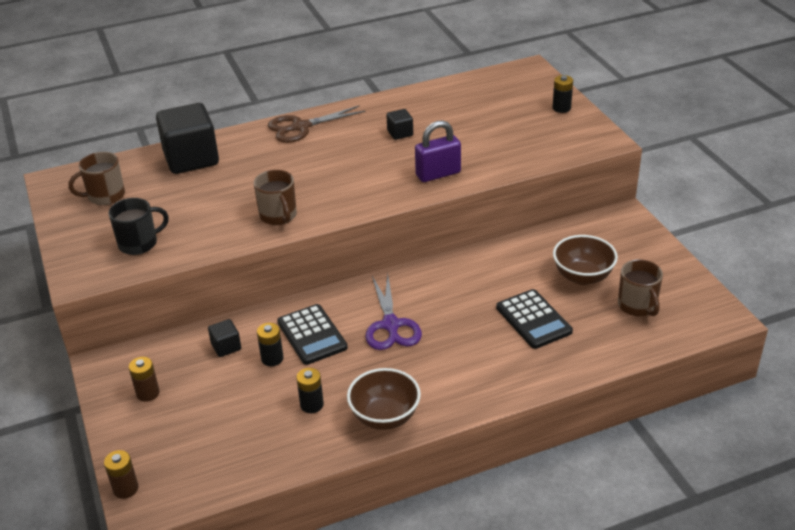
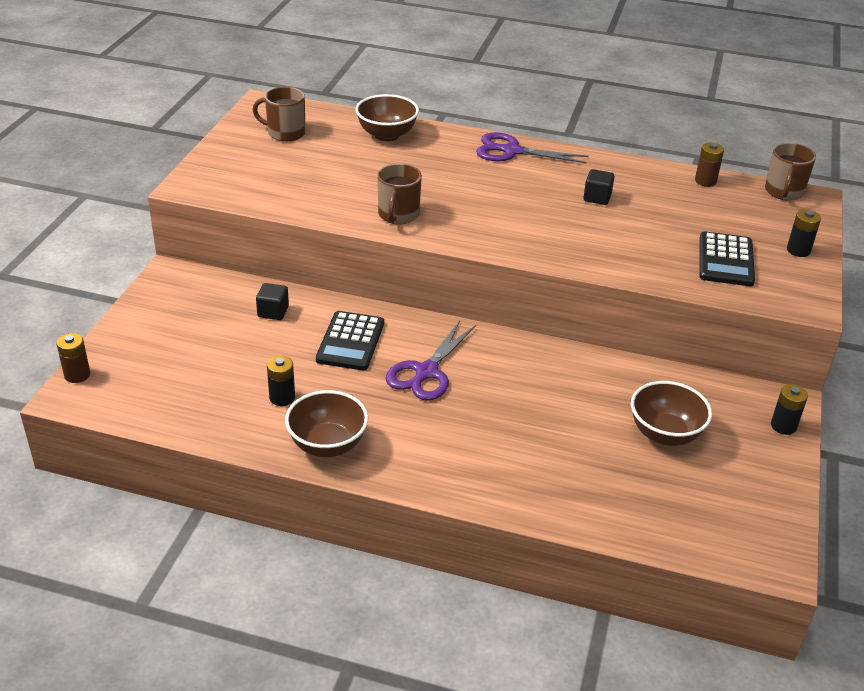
camera: 35 degrees right, 0 degrees up
(139, 243) = (264, 182): black mug -> none
(148, 393) = (175, 313): brown battery -> brown battery (705, 181)
(191, 159) = (387, 135): black cube -> brown bowl
(272, 358) = (296, 342): black battery -> black battery (783, 426)
(301, 127) = (512, 151): brown scissors -> purple scissors
(438, 174) = (587, 250): purple padlock -> none
(533, 320) = (564, 444): black calculator -> black calculator (725, 260)
(637, 306) = (690, 494): brown mug -> brown mug (784, 192)

